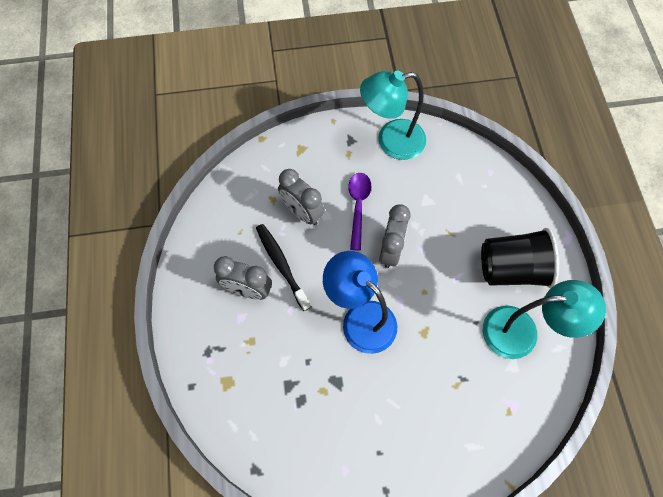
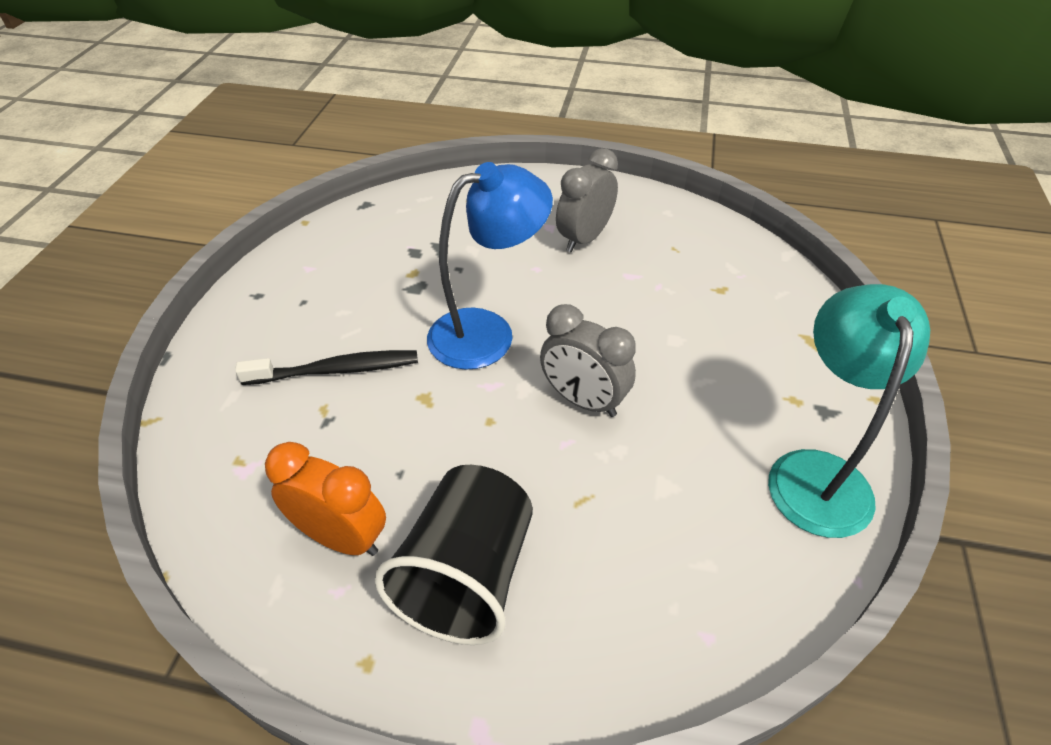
camera: 110 degrees right, 20 degrees down
(281, 265) = (607, 275): black toothbrush -> black toothbrush (336, 370)
(302, 212) = (688, 314): grey clock -> none
(358, 206) = (680, 382): purple spoon -> none
(522, 332) = (341, 537): turquoise lamp -> orange clock

